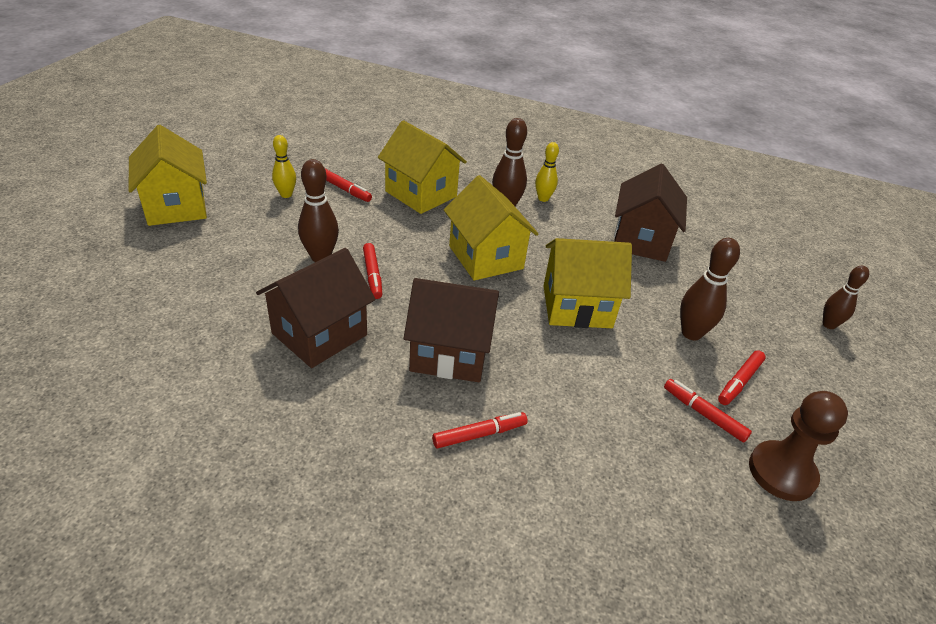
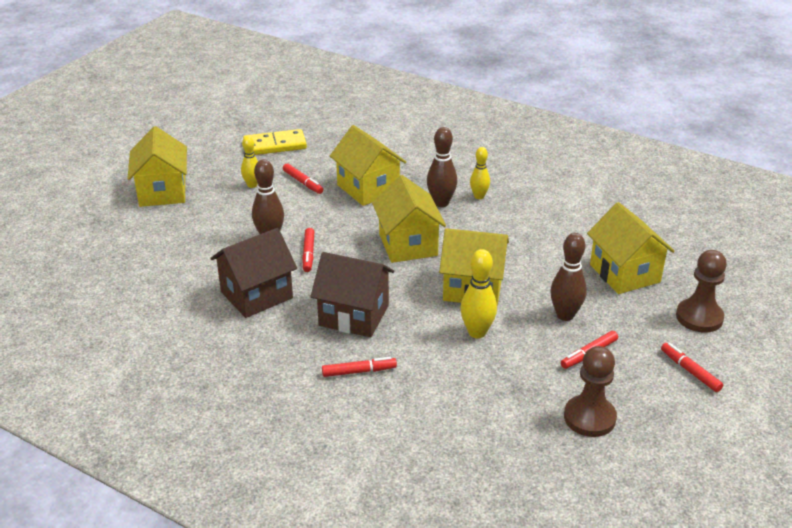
camera: 15 degrees right, 5 degrees down
(303, 149) = (275, 145): none -> yellow domino
(603, 364) = (477, 332): none -> yellow bowling pin
(641, 240) = (556, 237): brown house -> none
(704, 414) = (545, 374): red marker -> red marker (690, 371)
(729, 278) = (624, 273): none -> yellow house
(829, 325) = (699, 317): brown bowling pin -> brown pawn

